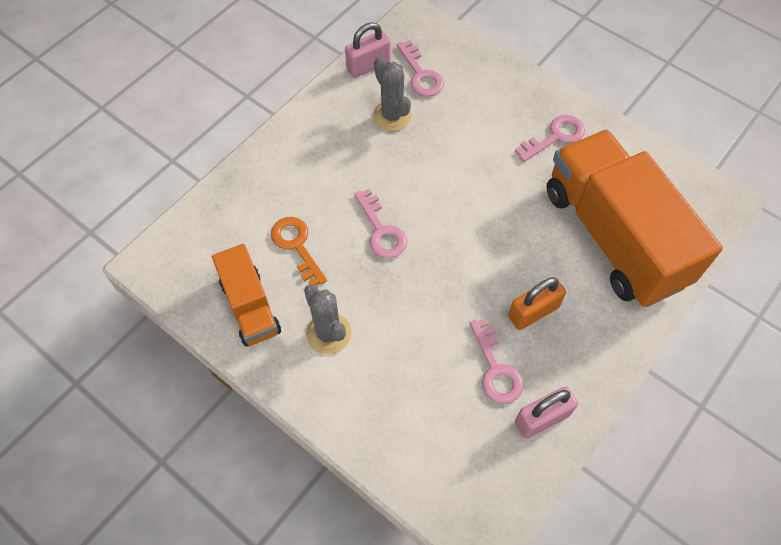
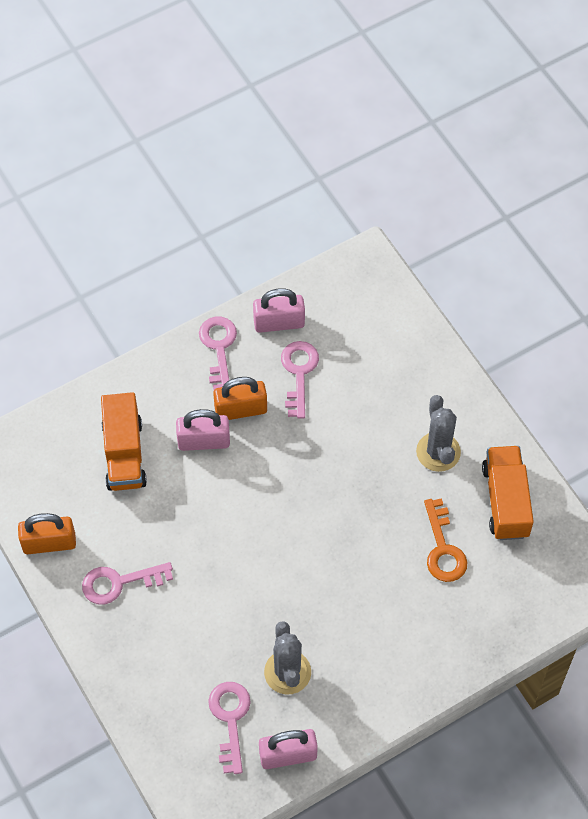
camera: 160 degrees left, 0 degrees up
(381, 230) = (351, 537): pink key -> pink key (219, 348)
(551, 271) = (204, 441): none -> pink padlock
(614, 236) = (124, 454): orange truck -> orange truck, size x0.51
(628, 147) = (49, 543): none -> orange padlock

